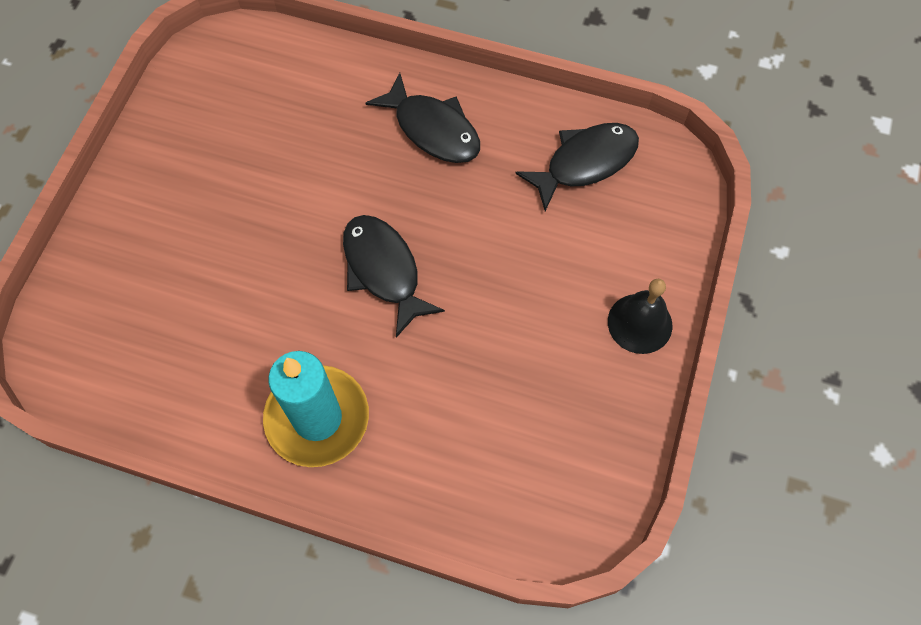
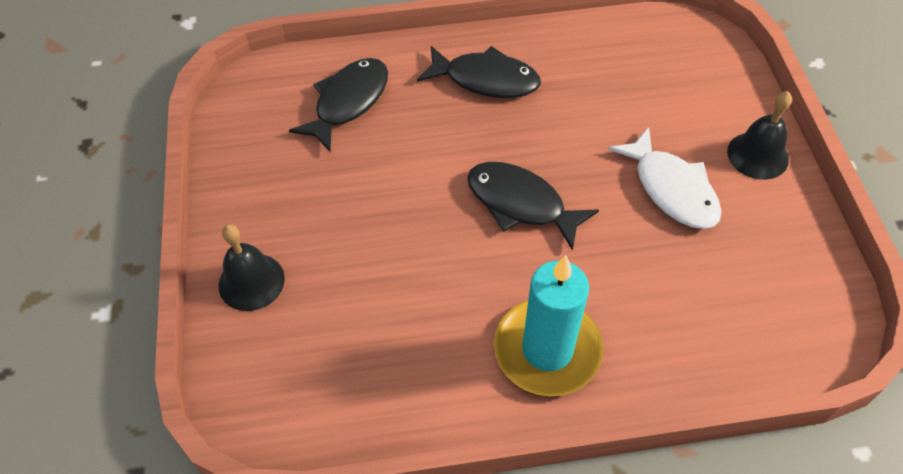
camera: 25 degrees left, 10 degrees down
(114, 238) = (251, 281): none -> black bell
(531, 319) = (671, 189): none -> white fish
(585, 163) = (627, 57): black fish -> black fish (348, 102)

